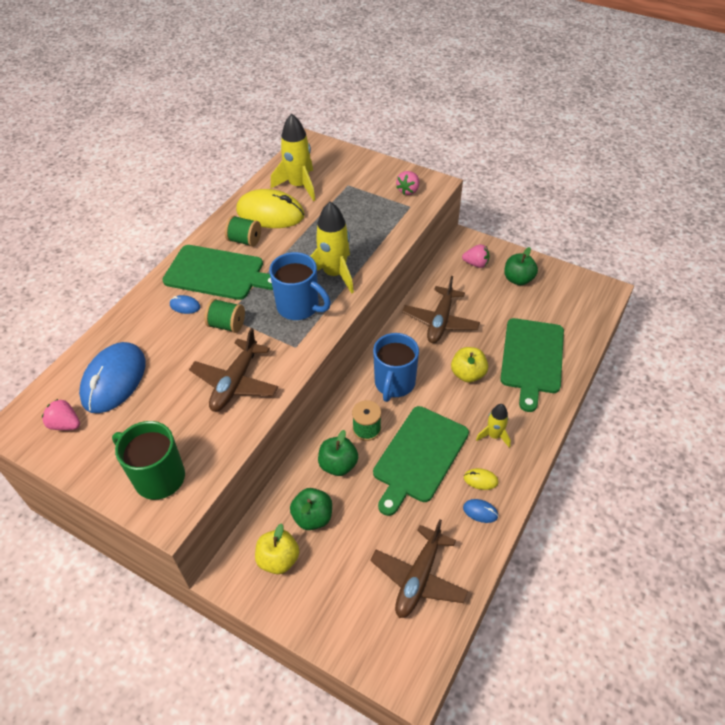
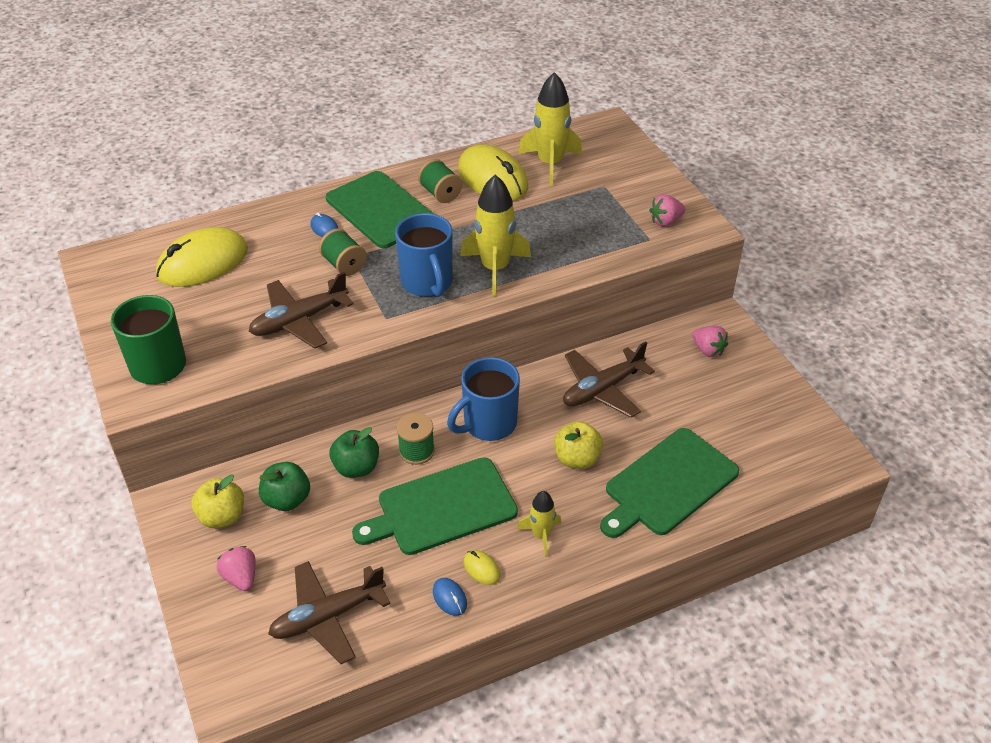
camera: 35 degrees right, 5 degrees down
(65, 424) = (131, 279): pink strawberry -> pink strawberry (241, 577)
(114, 380) = (203, 262): blue mouse -> yellow mouse
(518, 279) = (742, 392): green apple -> none

